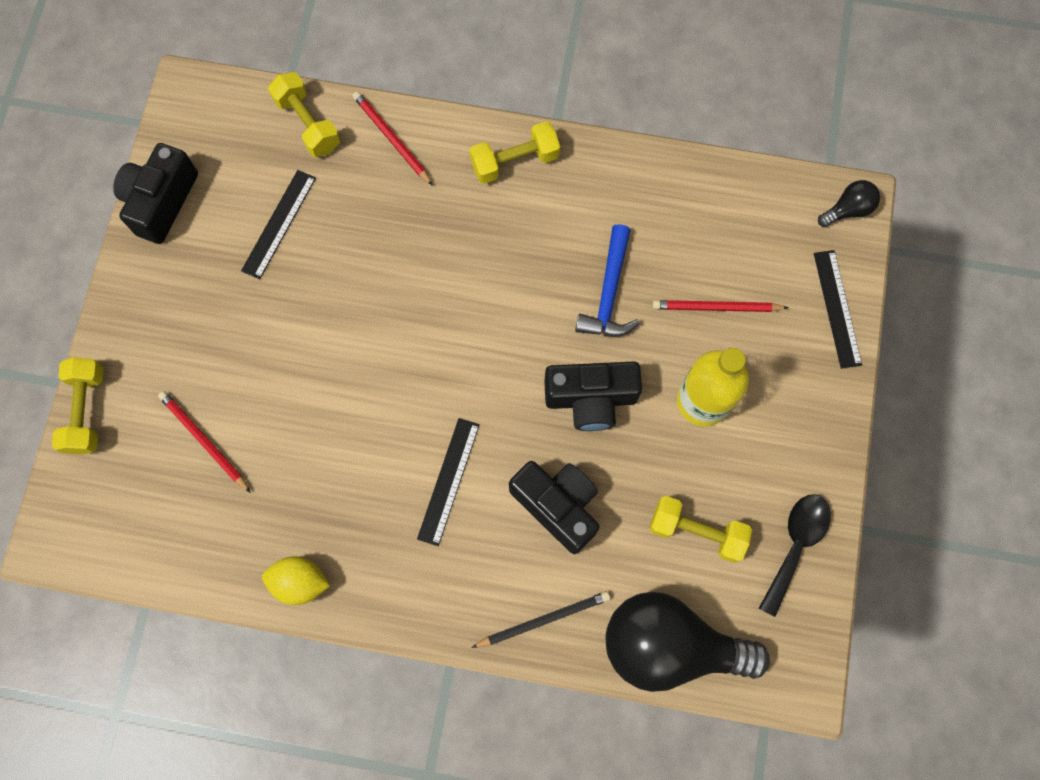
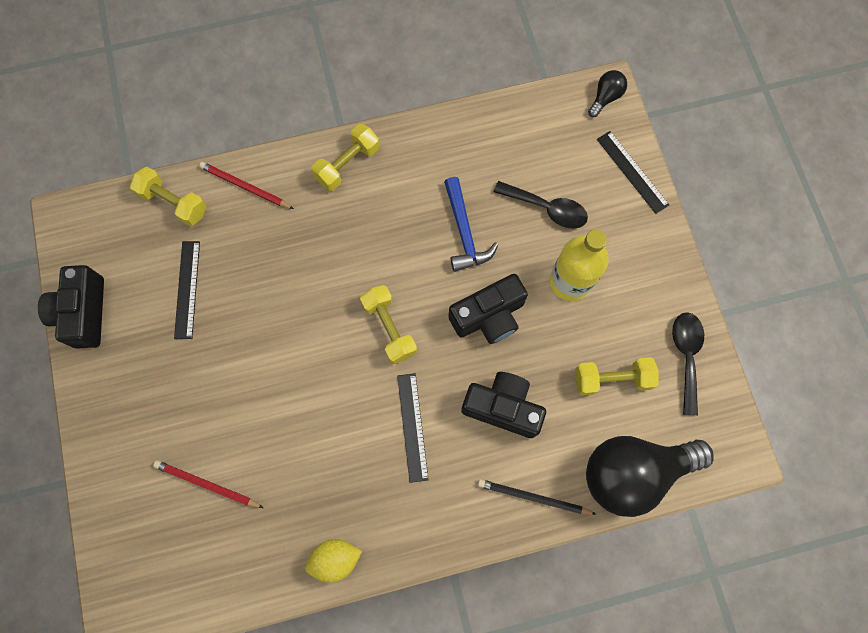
camera: 25 degrees left, 0 degrees up
(86, 411) = (100, 505): yellow dumbbell -> yellow dumbbell (389, 328)
(544, 619) = (533, 497): black pencil -> black pencil turned 120 degrees counterclockwise
(716, 308) = (547, 208): red pencil -> black spoon

